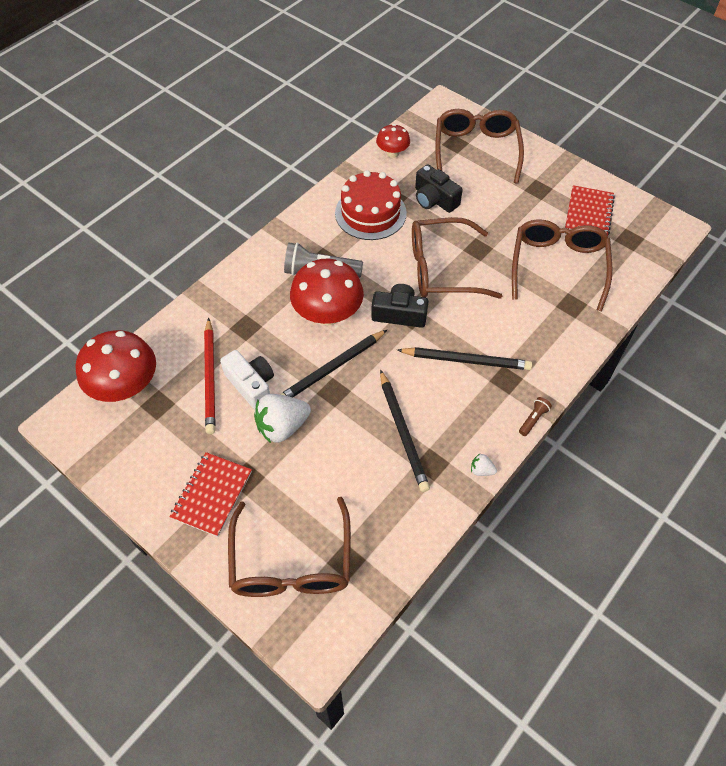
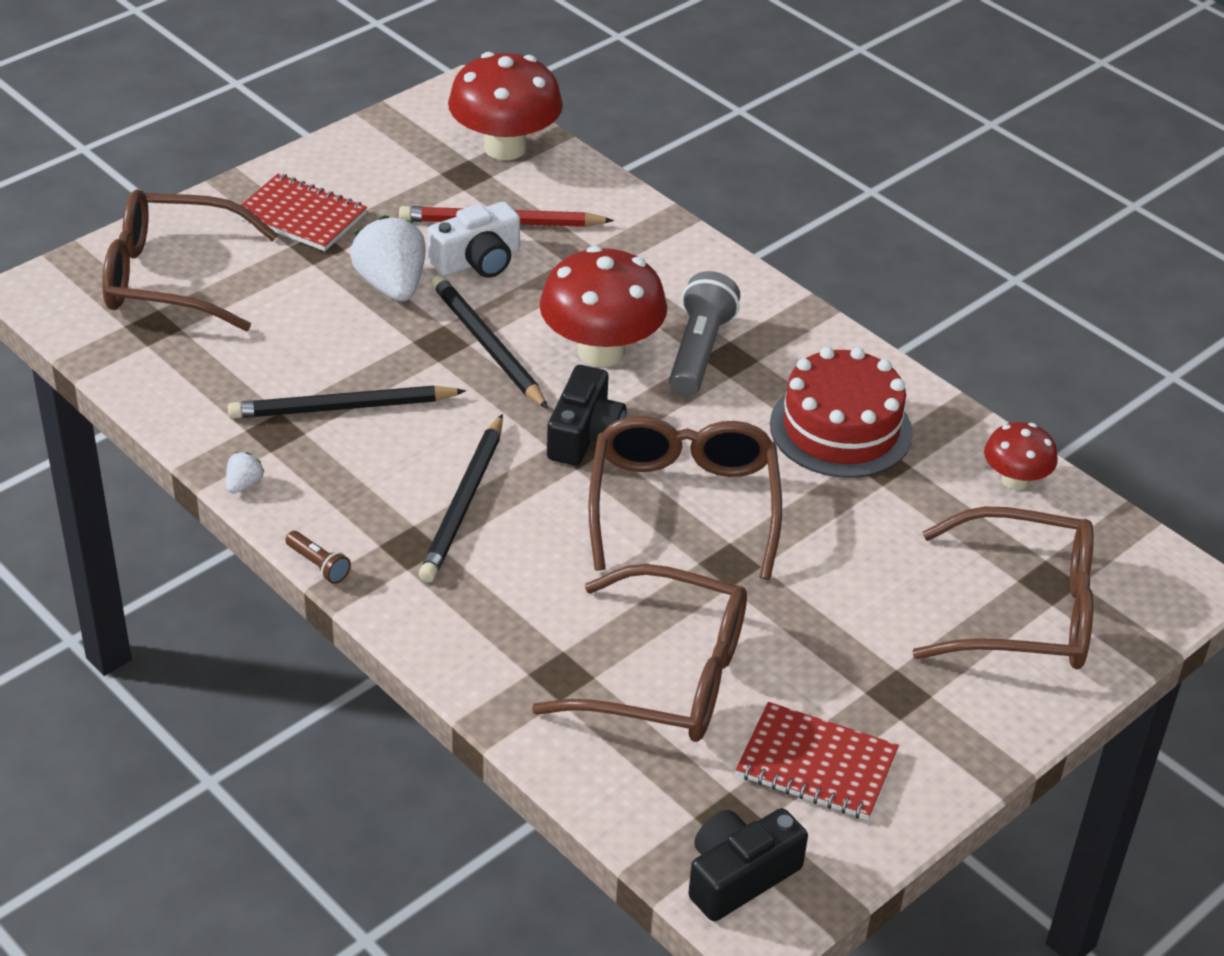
camera: 95 degrees right, 15 degrees down
(434, 199) = (874, 522): black camera -> black camera (739, 876)

